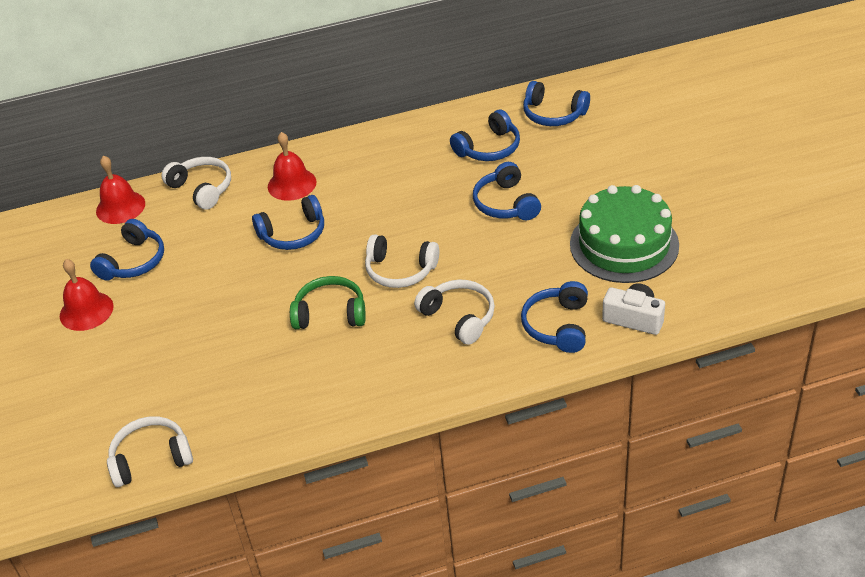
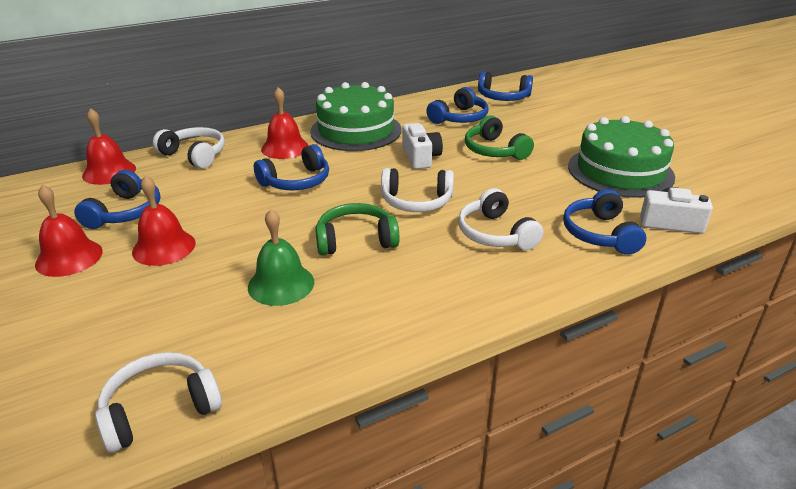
camera: 15 degrees left, 10 degrees down
(164, 306) = (164, 247): none -> red bell
(255, 356) = (281, 284): none -> green bell
(370, 162) = (356, 130): none -> green cake
(425, 208) = (420, 157): none -> white camera
(459, 317) = (495, 234): white headphones -> white headphones turned 150 degrees counterclockwise
(505, 203) = (494, 150): blue headphones -> green headphones

